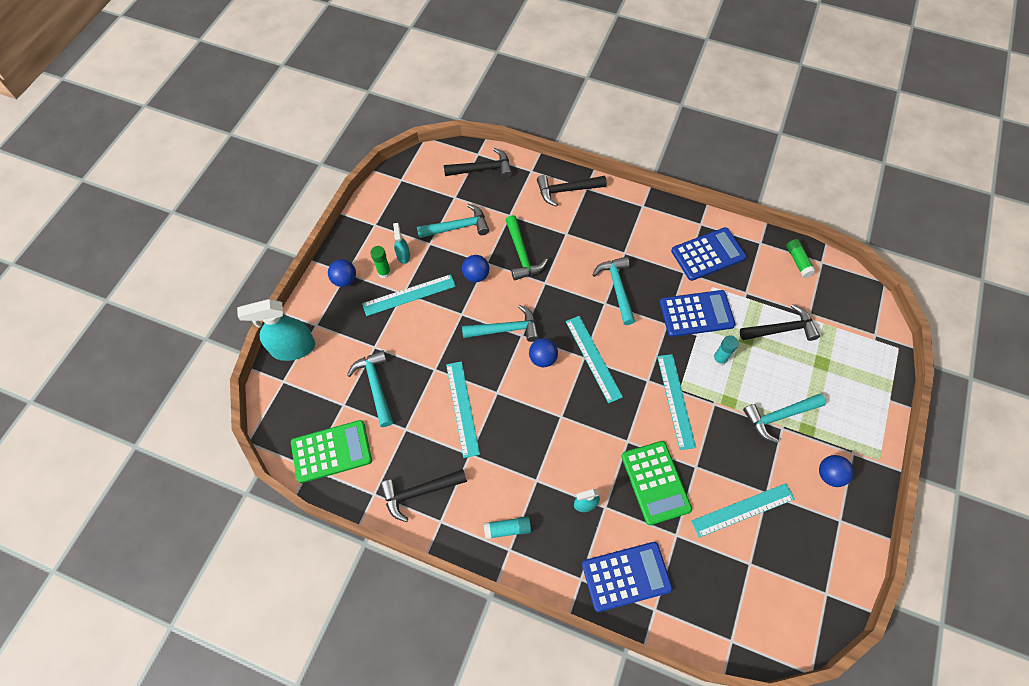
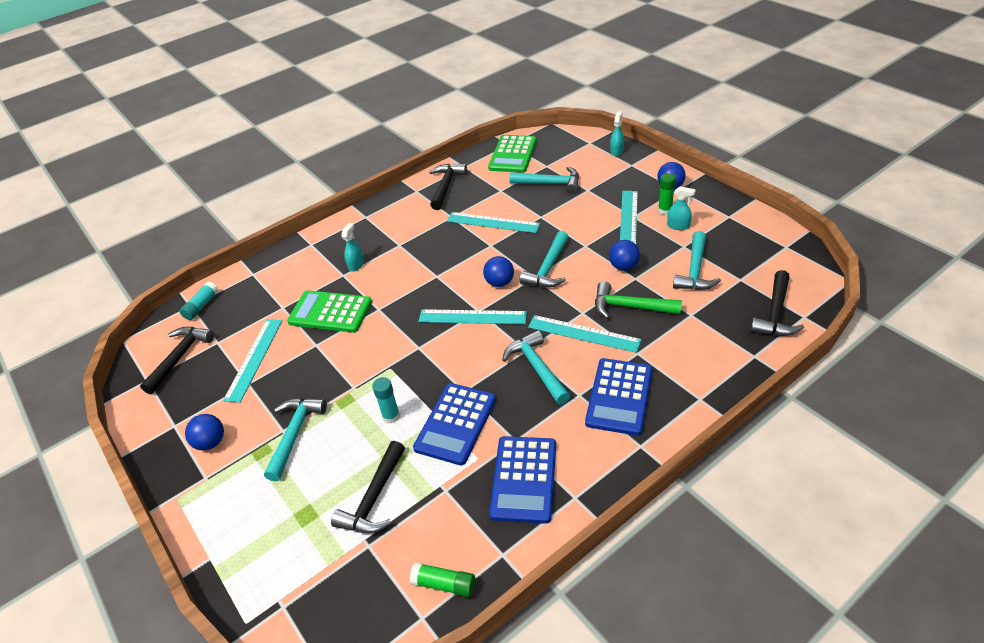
camera: 125 degrees right, 20 degrees down
(293, 348) = (616, 151): turquoise spray bottle -> turquoise spray bottle, size x0.49
(507, 529) = (379, 220): turquoise glue stick -> turquoise glue stick (201, 306)
(566, 190) = (705, 377): black hammer -> black hammer (180, 357)
(617, 288) = (537, 368): turquoise hammer -> turquoise hammer turned 135 degrees counterclockwise
(626, 576) = (287, 267): blue calculator -> blue calculator (619, 396)
(675, 400) = (382, 358): turquoise ruler -> turquoise ruler (583, 333)

